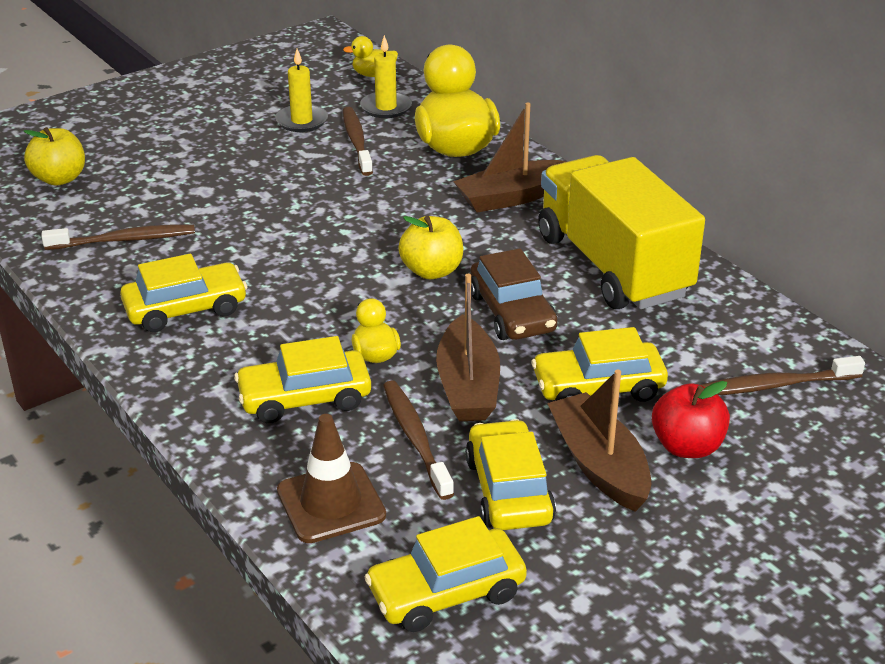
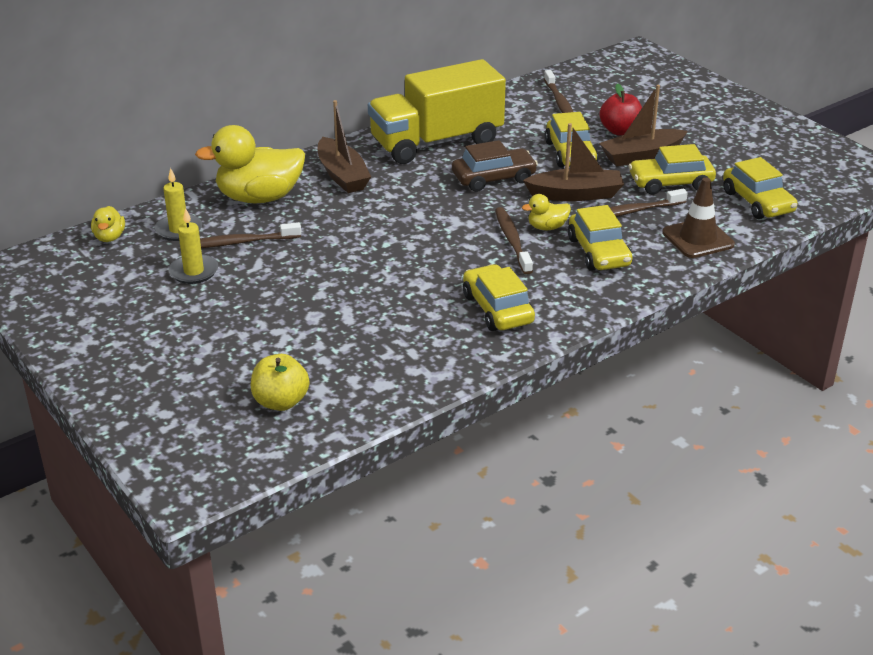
camera: 90 degrees left, 0 degrees up
(124, 240) = (395, 350): brown toothbrush -> brown toothbrush (512, 241)
(432, 271) = (443, 207): yellow apple -> none

